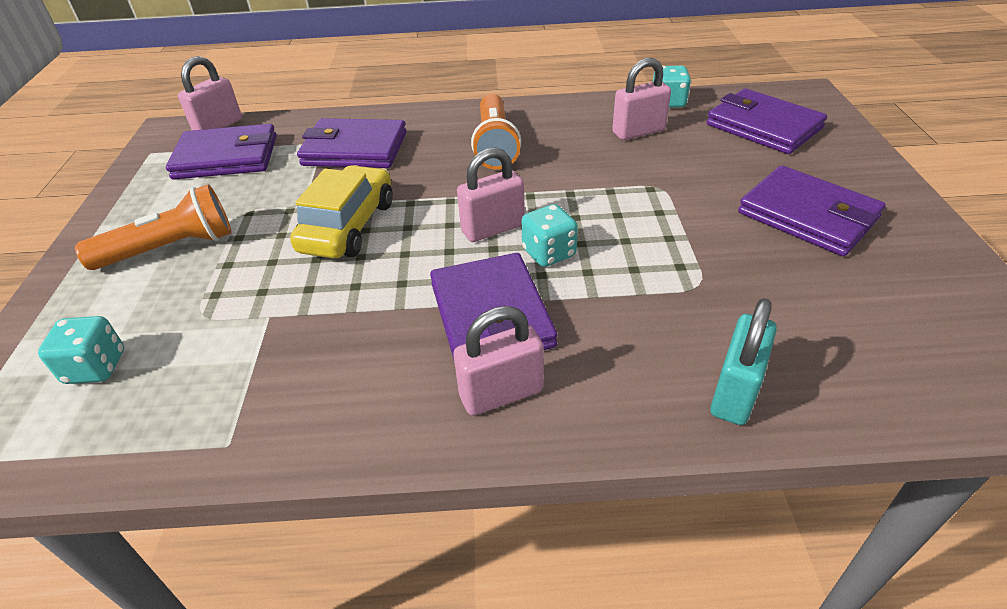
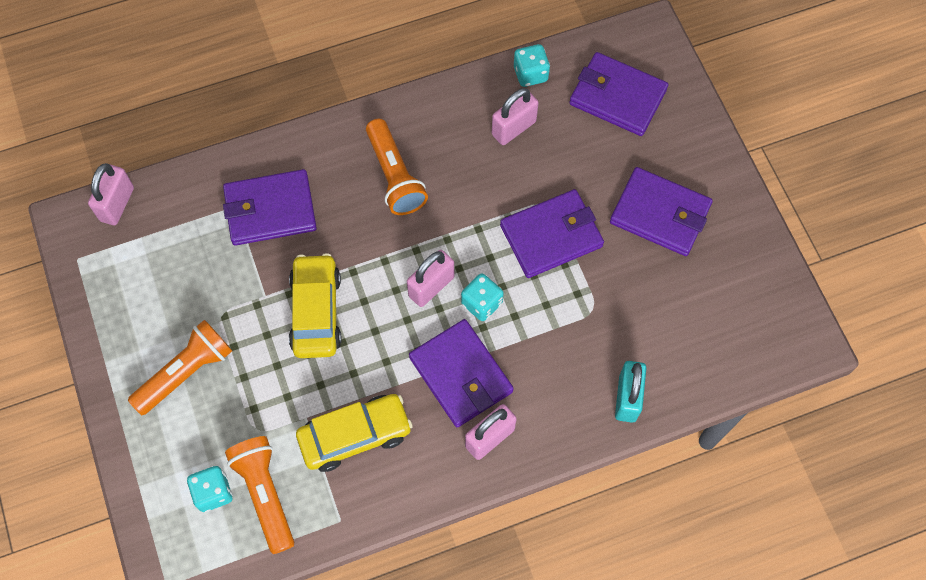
camera: 20 degrees left, 25 degrees up
(156, 385) = (265, 494): none -> orange flashlight
(226, 157) = (156, 249): purple wallet -> purple wallet (551, 236)
(316, 348) = (355, 435): none -> yellow car

